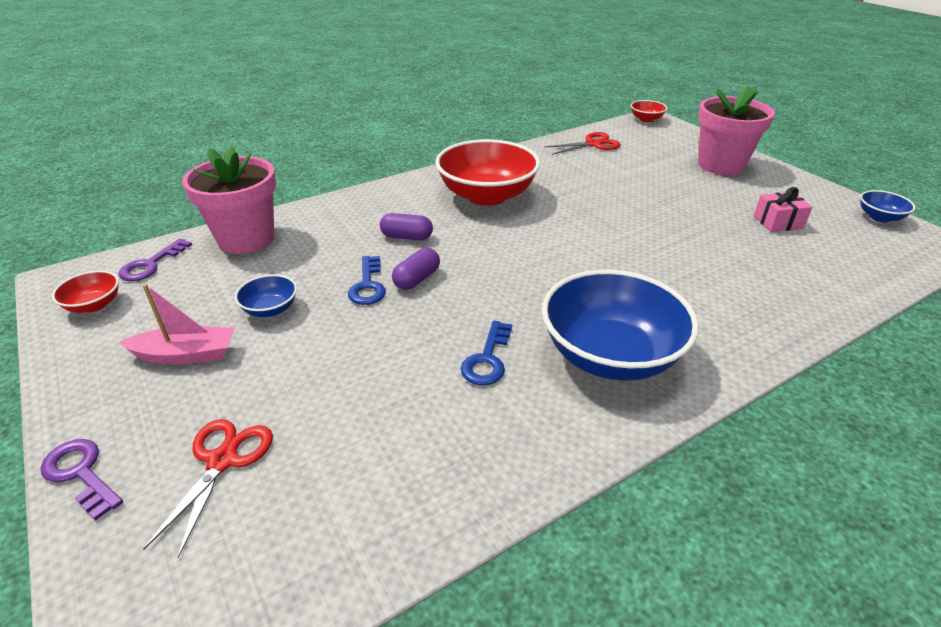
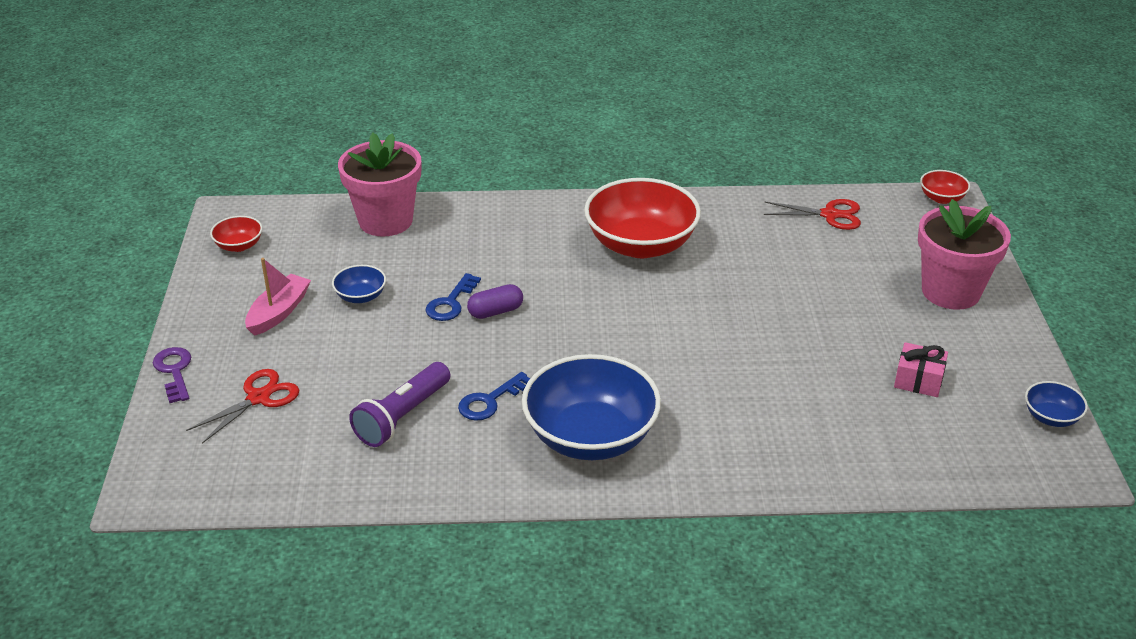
camera: 30 degrees right, 0 degrees up
(151, 264) = (297, 221): purple key -> none
(186, 355) = (279, 312): pink boat -> pink boat turned 90 degrees counterclockwise
(407, 237) = (523, 266): purple capsule -> none
(412, 411) = (402, 416): none -> purple flashlight

